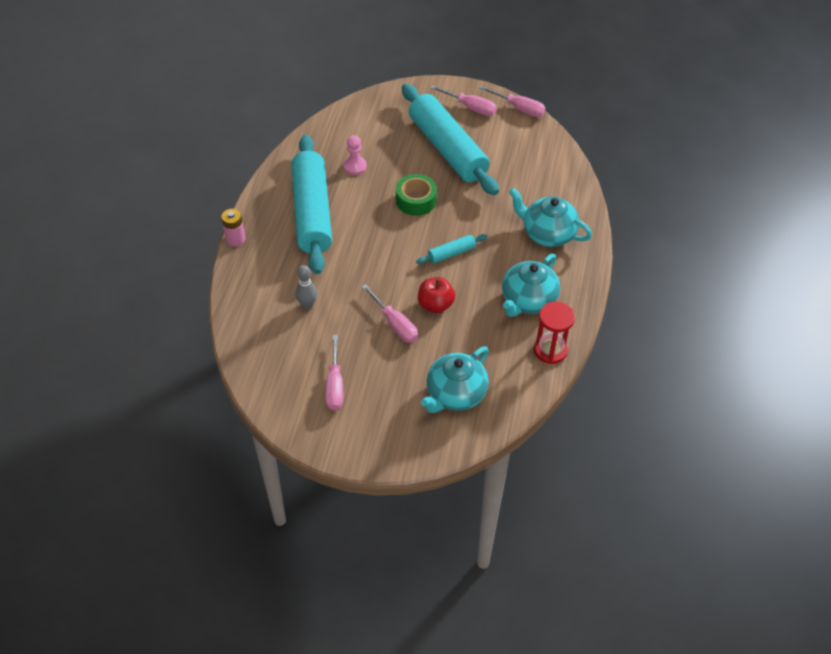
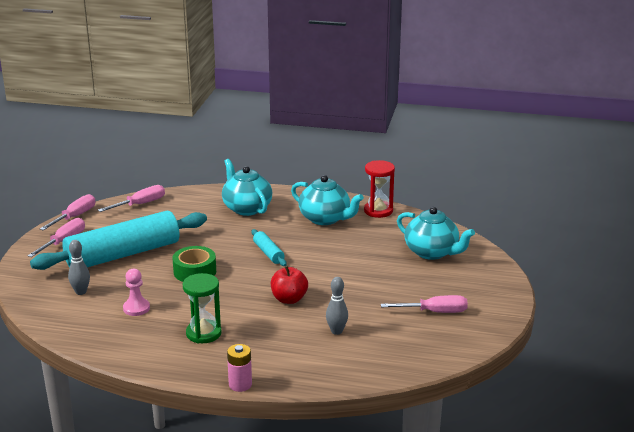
camera: 90 degrees left, 25 degrees down
(312, 212) = (203, 333): turquoise rolling pin -> green hourglass
(383, 129) = (81, 292): none -> grey bowling pin
(395, 324) = (358, 281): pink screwdriver -> pink screwdriver (141, 204)
(435, 305) = (332, 261): red apple -> red apple (289, 299)
(547, 233) = (246, 208): turquoise teapot -> turquoise teapot turned 120 degrees clockwise

